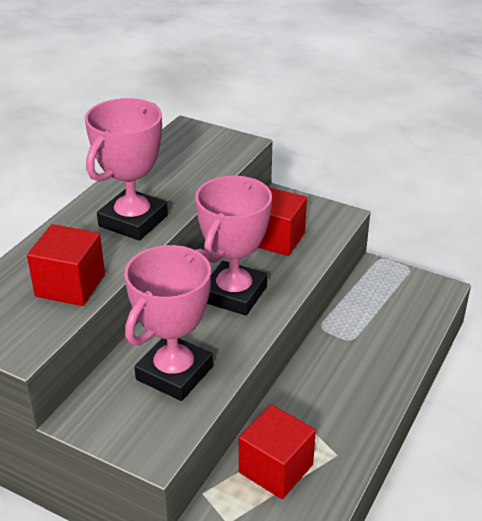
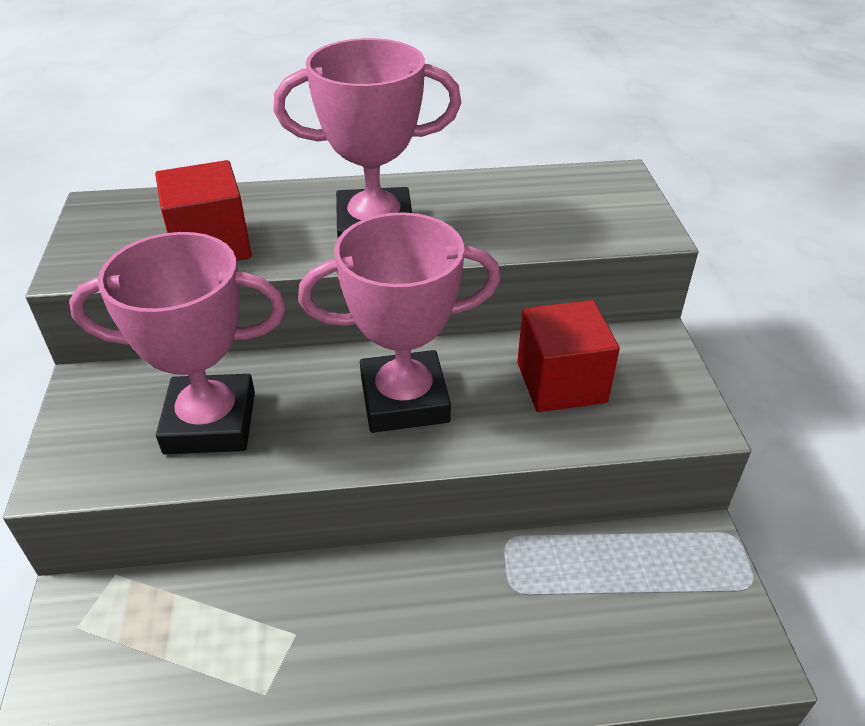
camera: 55 degrees right, 5 degrees up
(276, 468) = (196, 631): red cube -> none

